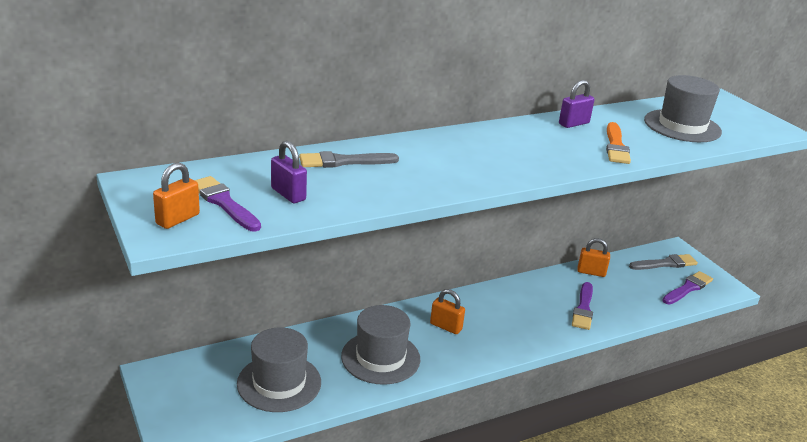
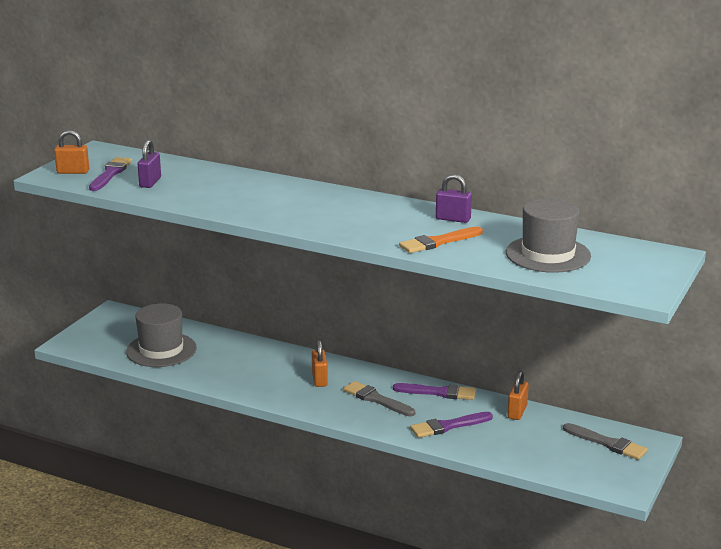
camera: 55 degrees right, 5 degrees down
(343, 161) = (224, 180): grey brush -> grey brush (376, 399)
(380, 358) = (241, 371): grey hat -> none
(591, 272) = (517, 412): orange padlock -> orange padlock turned 45 degrees clockwise
(688, 288) = (582, 467): purple brush -> purple brush (438, 392)

